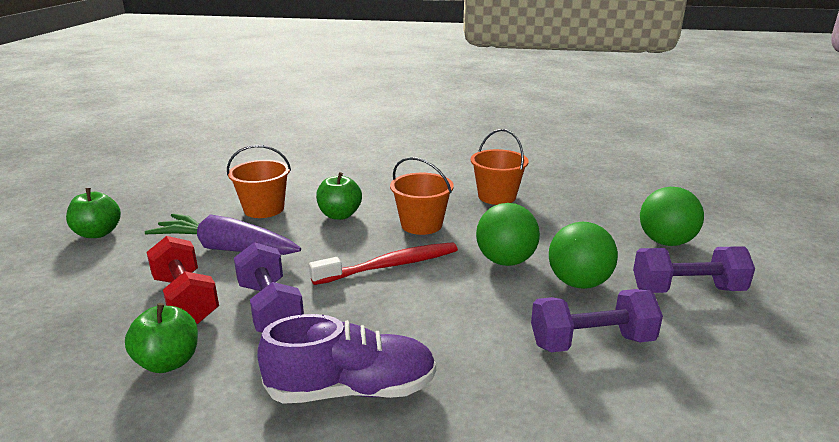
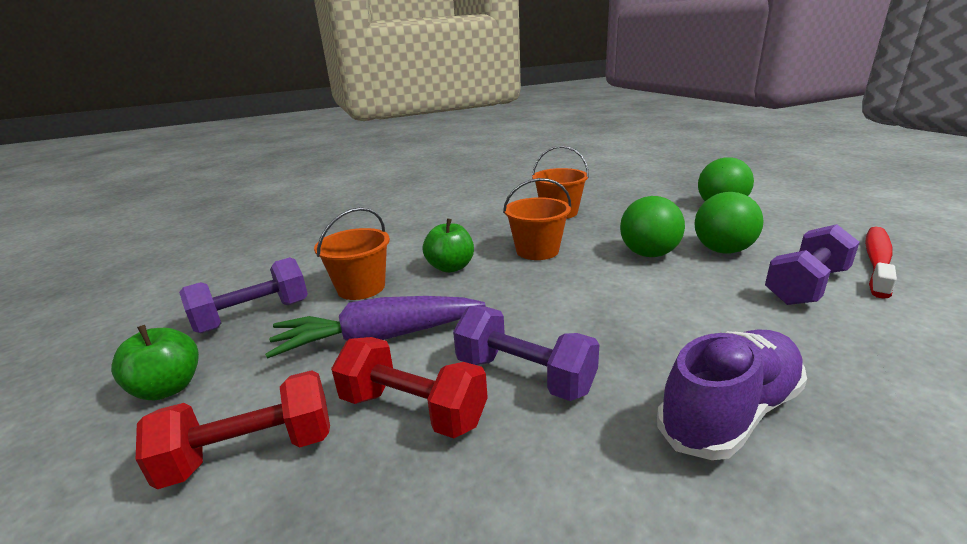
camera: 30 degrees left, 0 degrees up
(92, 285) = (251, 452): none -> red dumbbell
(168, 362) = (506, 491): green apple -> none
(390, 266) = (569, 291): red toothbrush -> red toothbrush (877, 261)
(687, 290) = (788, 230): purple dumbbell -> purple dumbbell (253, 316)

